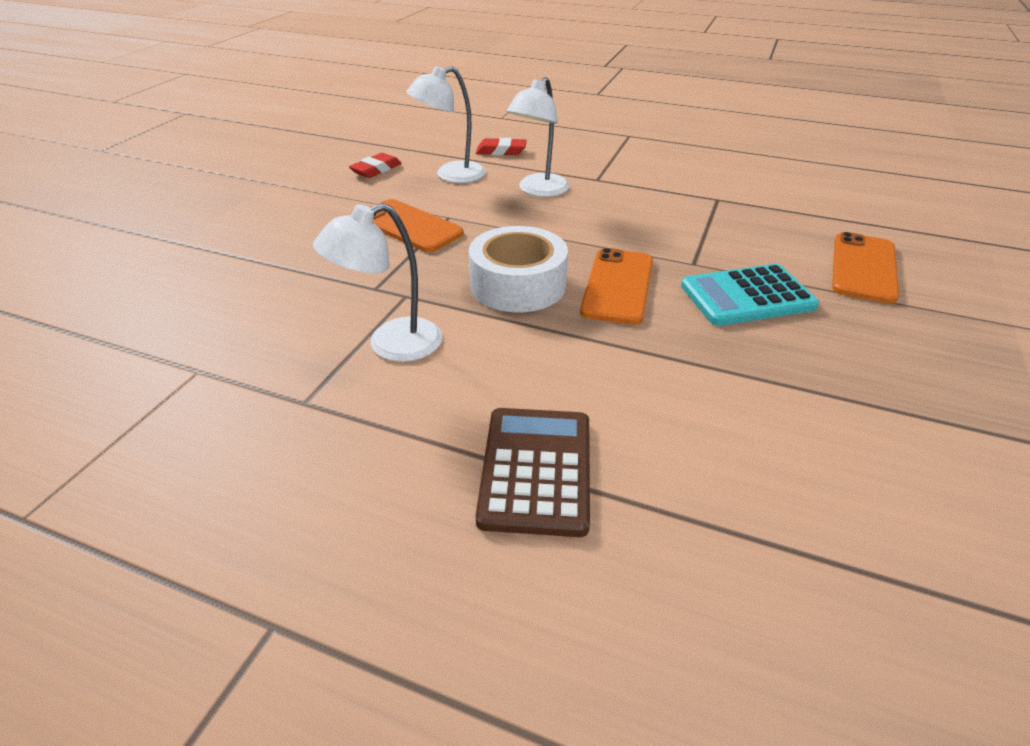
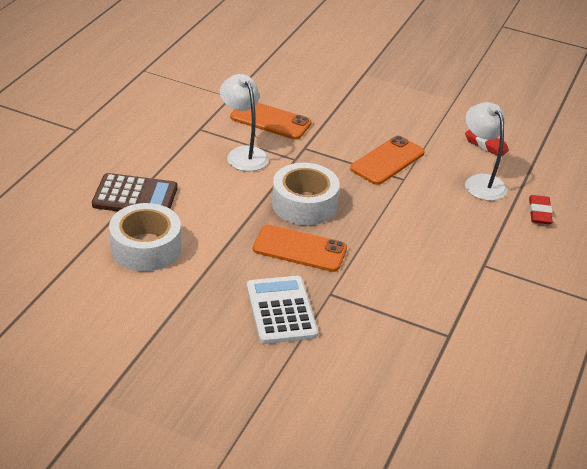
camera: 90 degrees right, 0 degrees up
(538, 190) = (455, 227): white lamp -> none
(680, 437) = (146, 248): none -> white tape
(747, 296) = (281, 310): turquoise calculator -> white calculator
(864, 268) = (319, 393): orange phone -> orange phone (270, 120)

